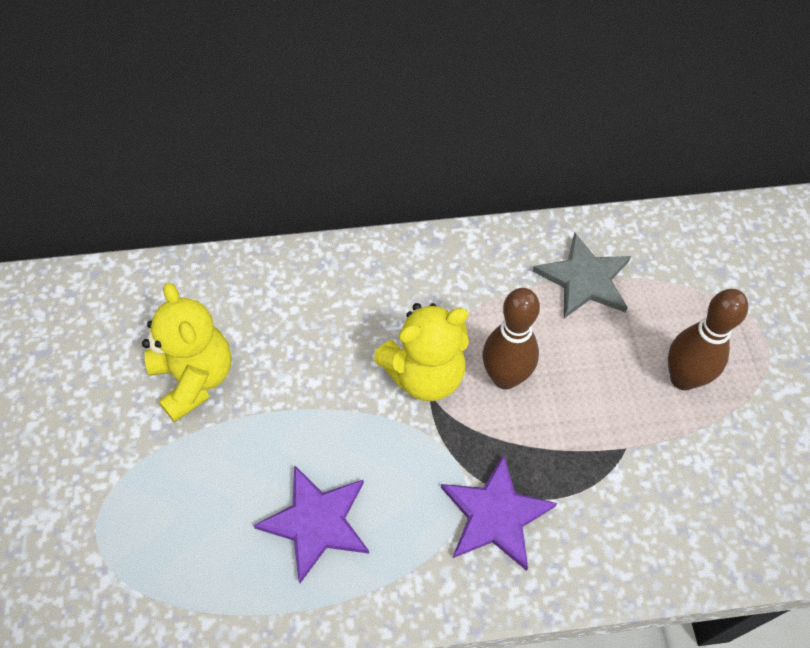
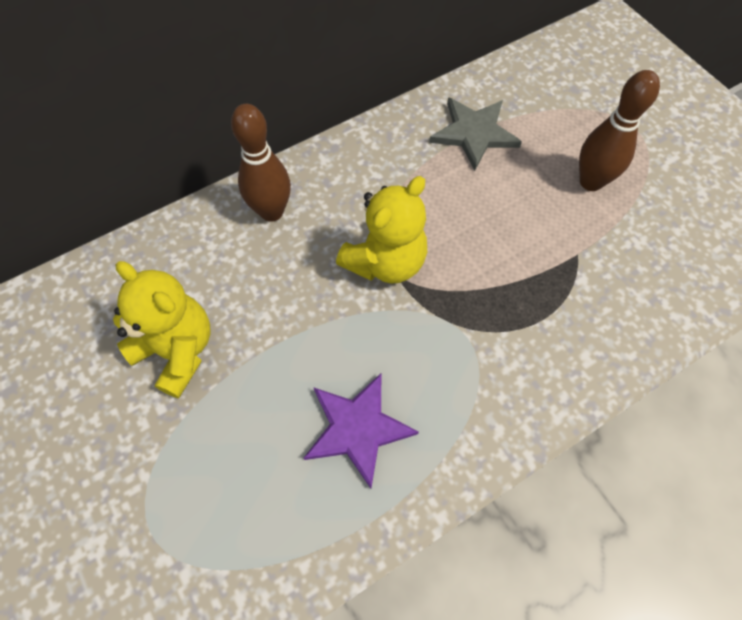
camera: 25 degrees left, 5 degrees up
(495, 515) = (505, 353): purple star -> none
(505, 377) = (453, 237): brown bowling pin -> brown bowling pin (271, 211)

